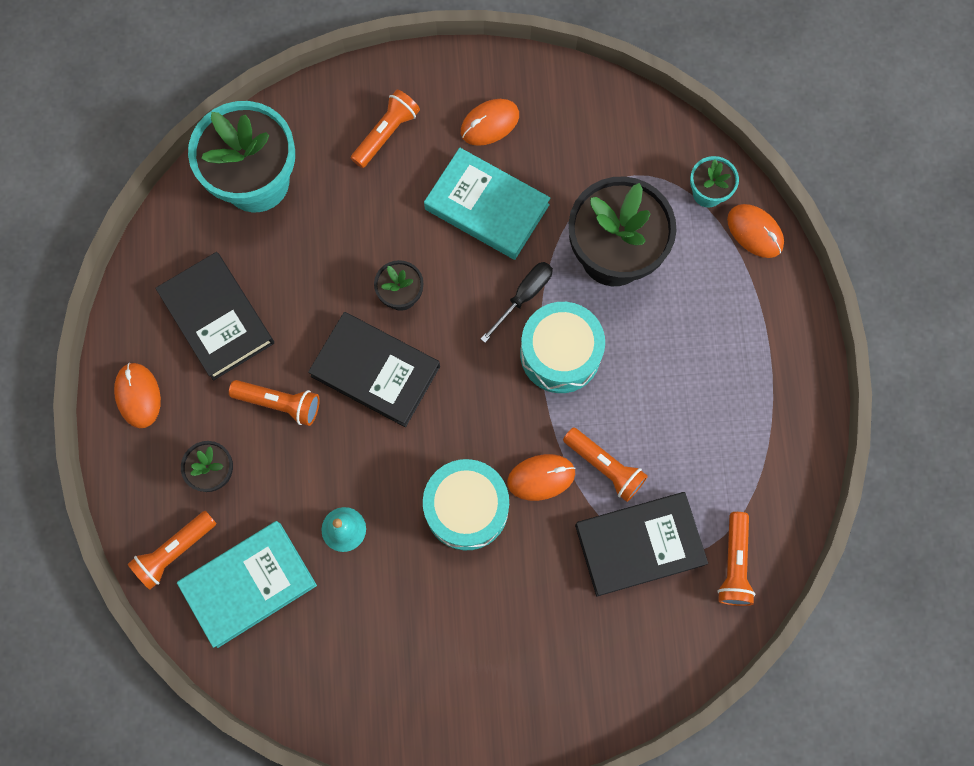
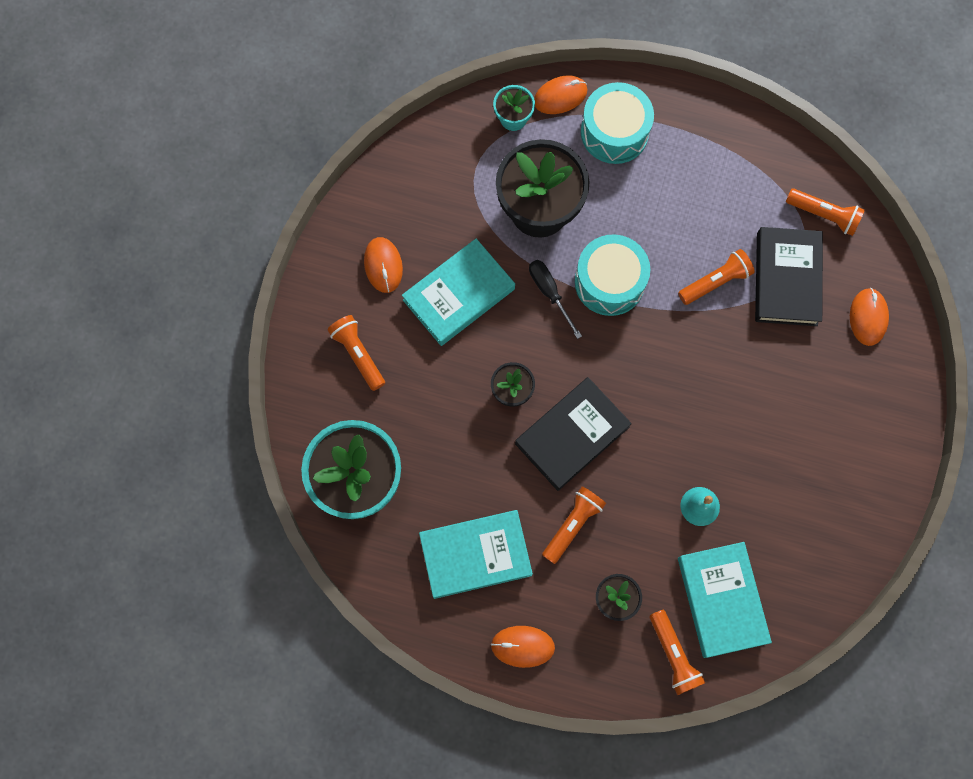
camera: 70 degrees left, 0 degrees up
(217, 318) = (475, 555): black book -> turquoise book
(466, 508) = (714, 401): turquoise drum -> turquoise drum (614, 132)
(541, 477) = (708, 334): orange mouse -> orange mouse (868, 317)

